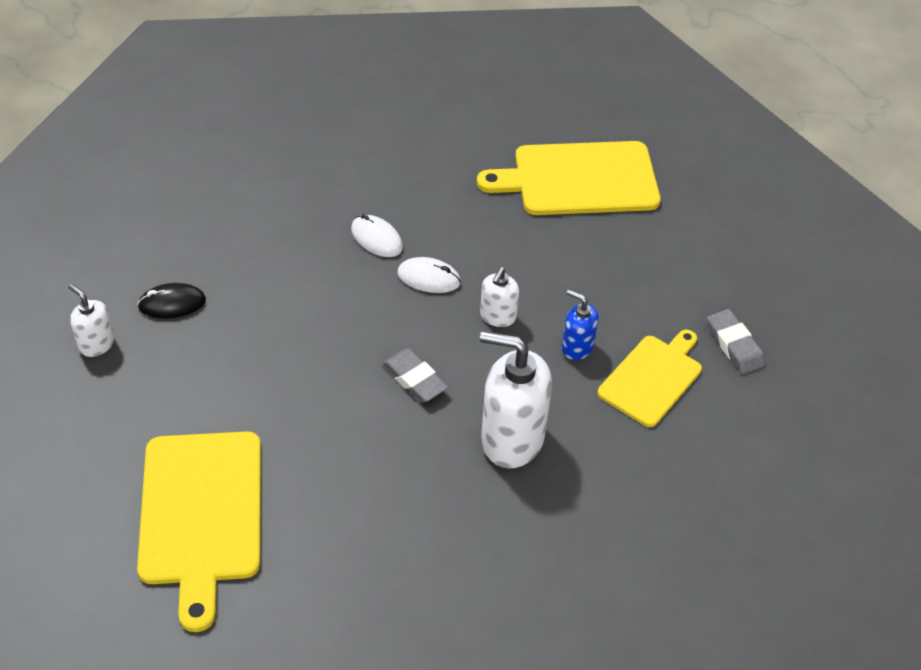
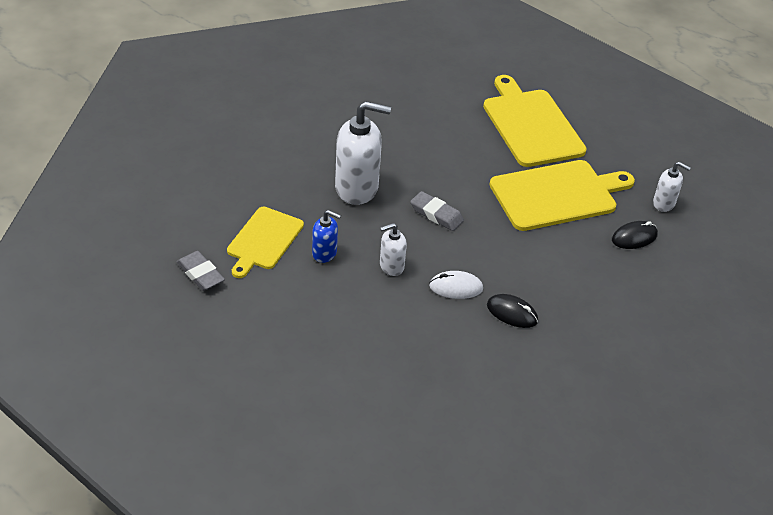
camera: 165 degrees right, 5 degrees down
(376, 238) = (512, 313): white mouse -> black mouse
(498, 316) = (391, 266): white soap dispenser -> white soap dispenser turned 120 degrees counterclockwise
(579, 179) = (353, 404): yellow cutting board -> yellow cutting board (557, 195)

